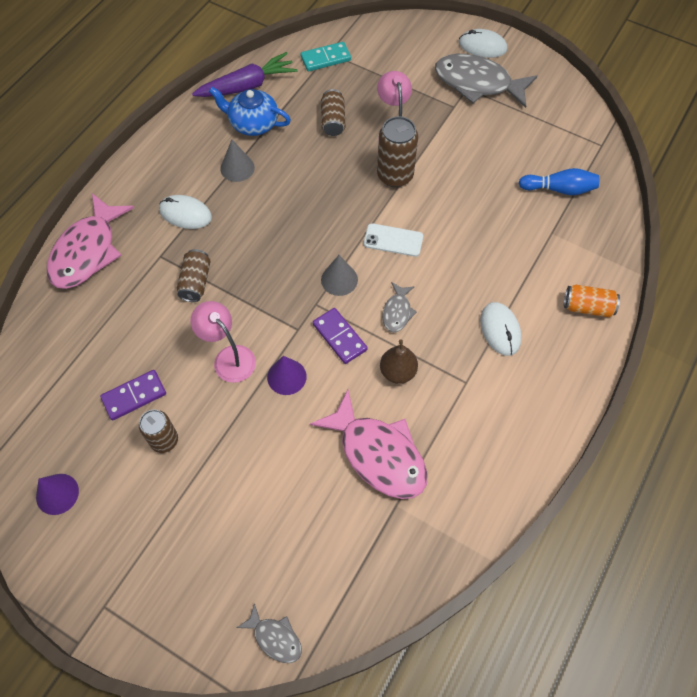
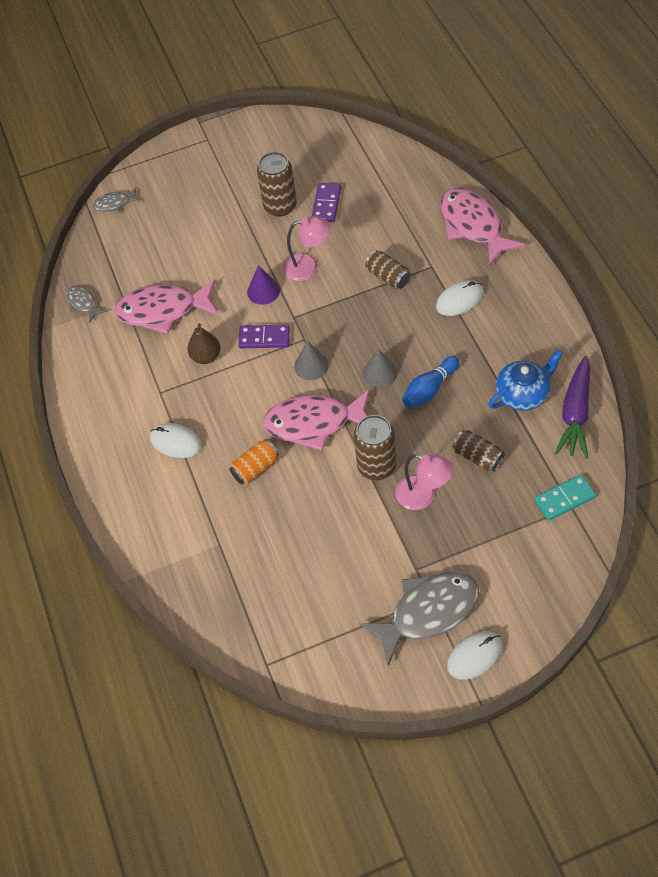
camera: 135 degrees right, 5 degrees down
(57, 494) = (294, 143): purple cone -> none
(164, 440) = (280, 206): brown can -> brown can, size x1.50
(237, 168) = (480, 357): grey cone -> grey cone (379, 373)
(325, 58) = (564, 499): turquoise domino -> turquoise domino turned 45 degrees clockwise
(393, 240) = (314, 423): white phone -> pink fish
(397, 312) = (251, 386): grey fish -> grey fish (83, 303)
(559, 189) = (253, 586): blue bowling pin -> blue bowling pin (429, 389)
(587, 307) = (137, 516): orange can -> orange can (255, 468)

